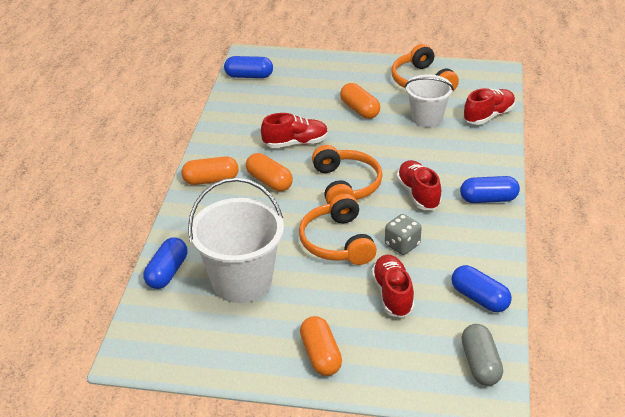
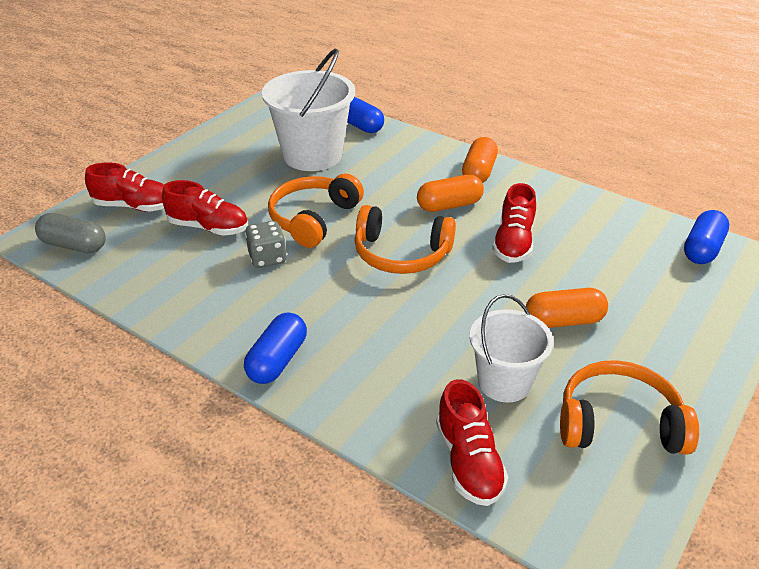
camera: 115 degrees right, 0 degrees up
(320, 355) = (187, 169): orange capsule -> none
(337, 242) = (313, 219): orange headphones -> orange headphones turned 75 degrees counterclockwise
(418, 194) = (339, 303): red shoe -> red shoe (134, 206)
(479, 298) = (141, 279): blue capsule -> none

